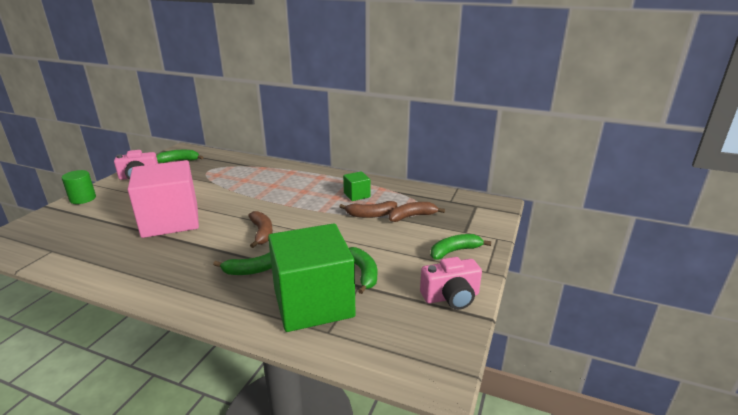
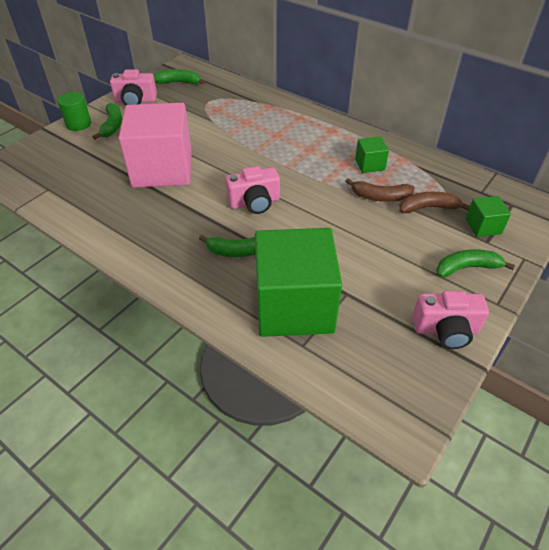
camera: 15 degrees right, 20 degrees up
(262, 233) = (254, 202): brown banana -> pink camera
(363, 273) = (354, 278): green banana -> green banana (112, 126)
(458, 222) = (483, 226): none -> green cube

